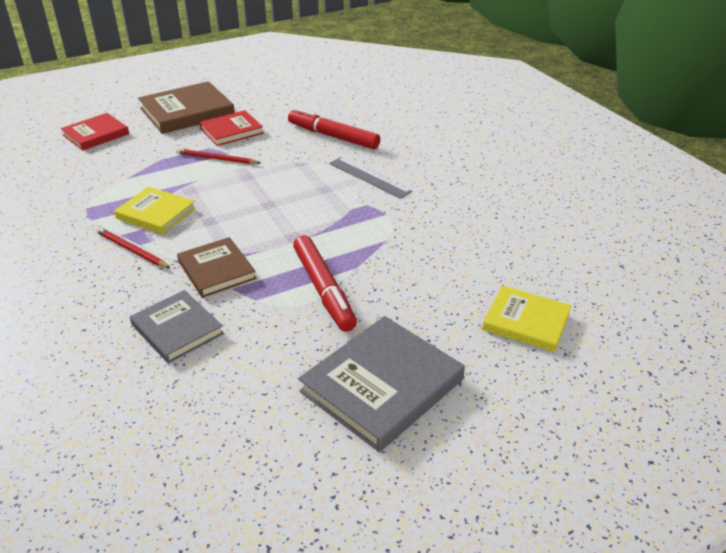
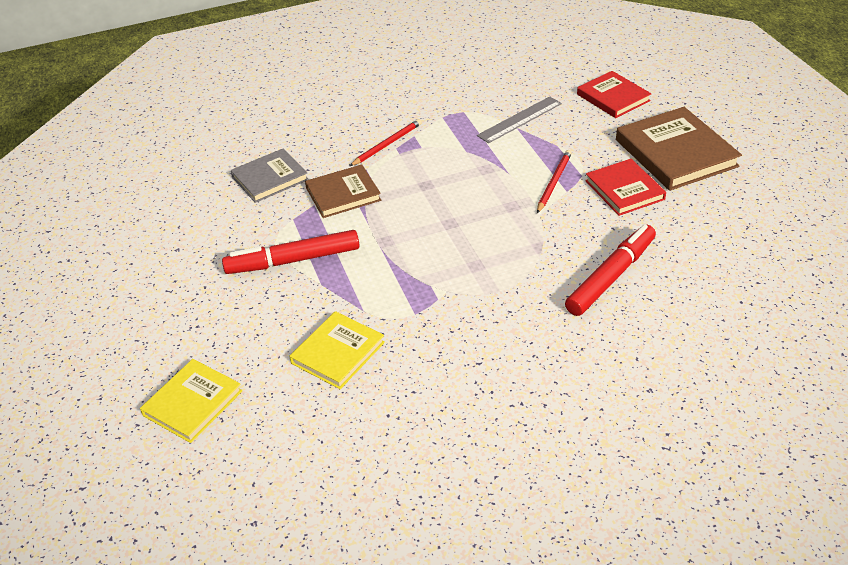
camera: 100 degrees right, 5 degrees up
(156, 213) = (446, 152): yellow book -> yellow book (338, 353)
(369, 177) = (500, 305): grey ruler -> grey ruler (520, 119)
(382, 385) = (156, 291): grey book -> none

